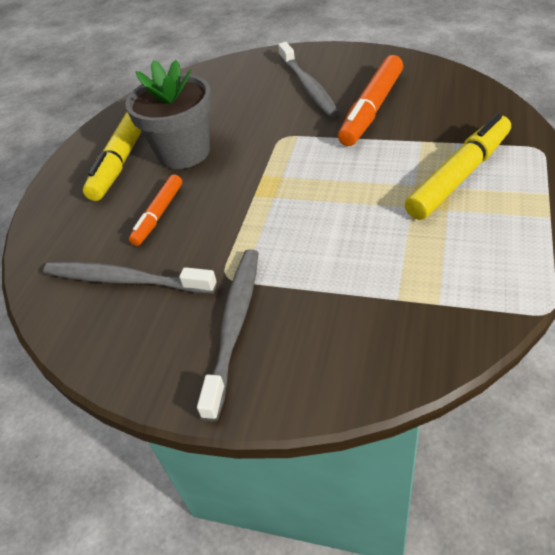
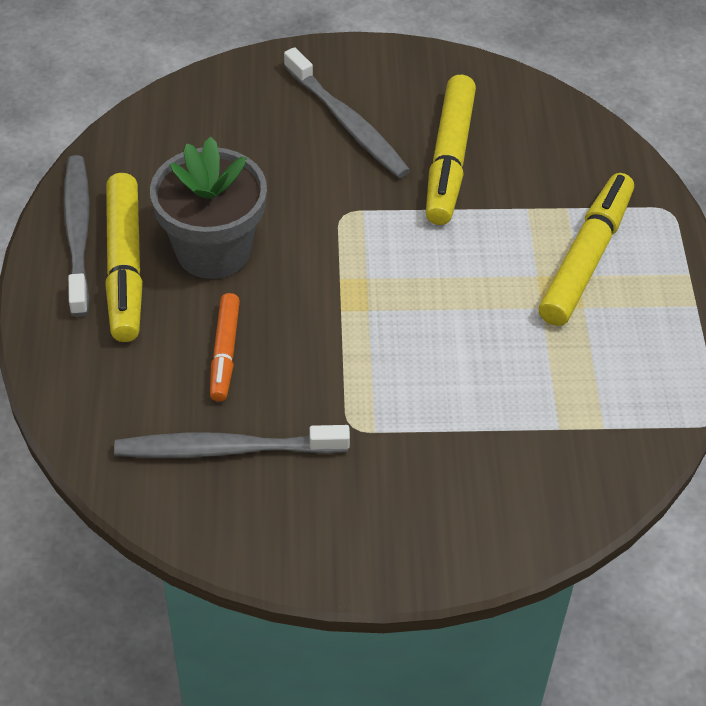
camera: 25 degrees left, 5 degrees up
(234, 326) = (389, 487): grey toothbrush -> grey toothbrush (78, 234)
(372, 109) = (449, 159): orange marker -> yellow marker

